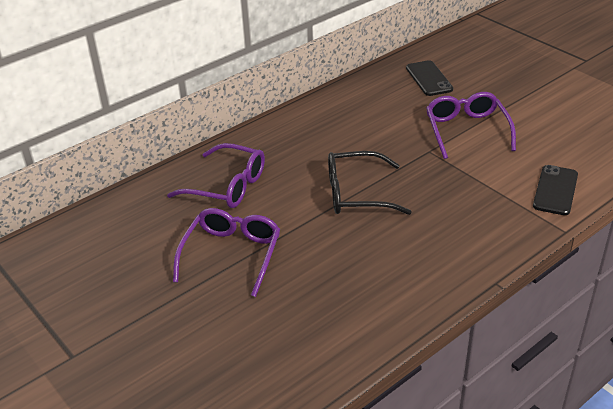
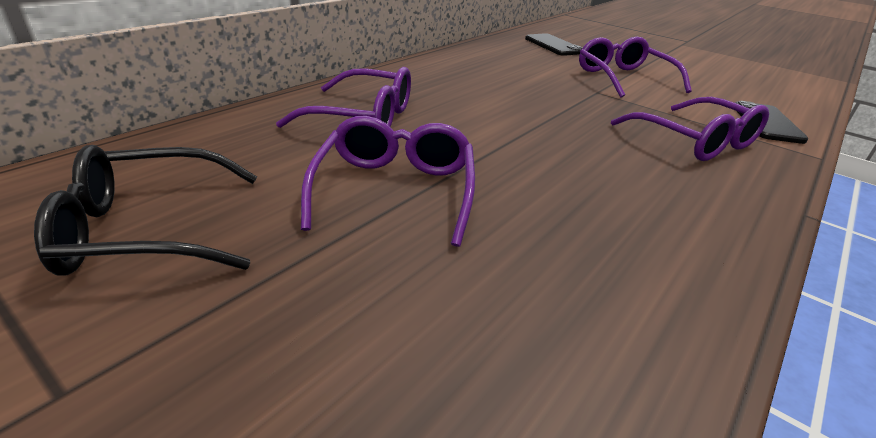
camera: 15 degrees left, 5 degrees down
(356, 194) = (540, 125): black glasses -> black glasses (145, 230)
(471, 212) = (695, 141): none -> purple glasses

